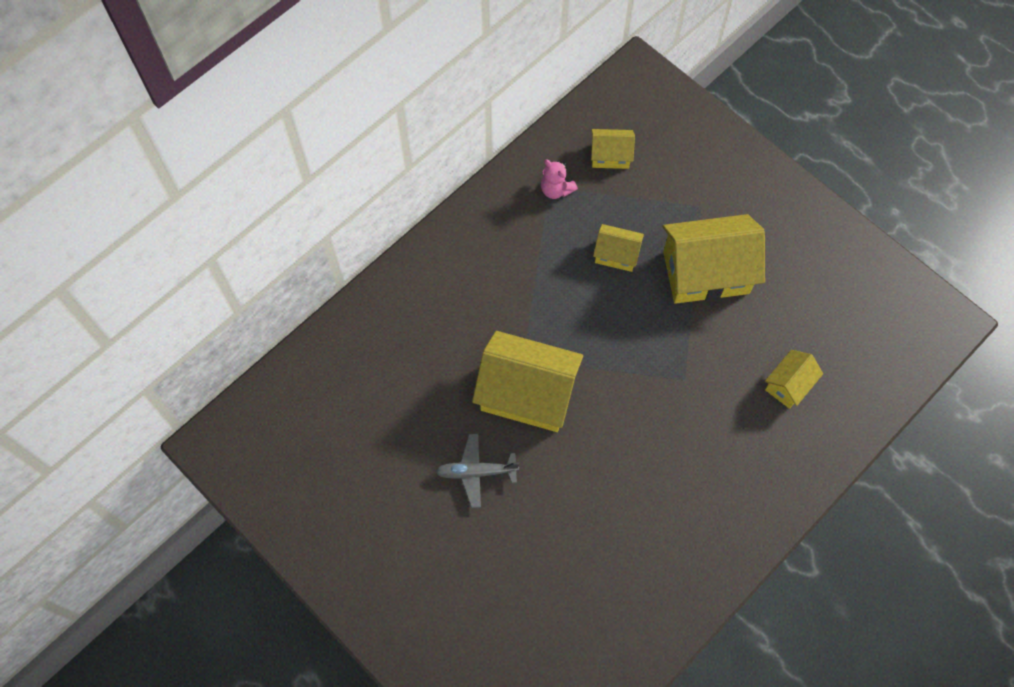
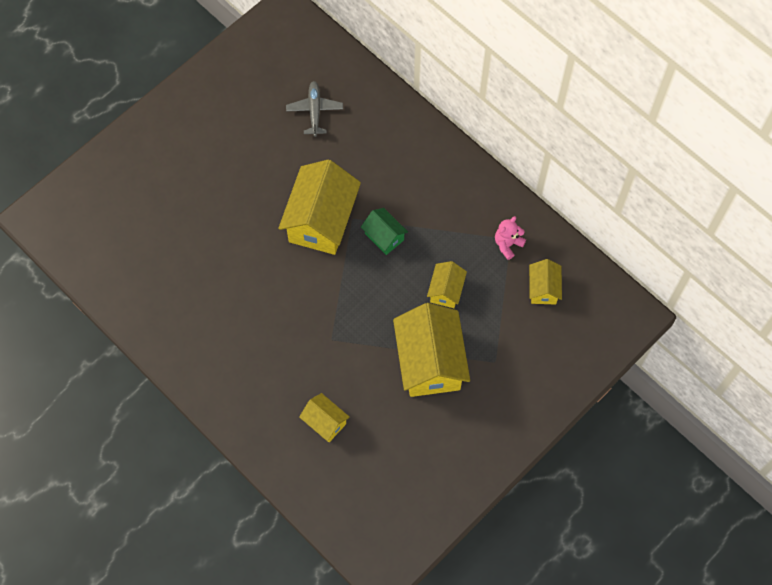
camera: 90 degrees right, 0 degrees up
(476, 472) = (258, 185): grey plane -> grey plane (314, 111)
(548, 321) = (384, 236): none -> green house

